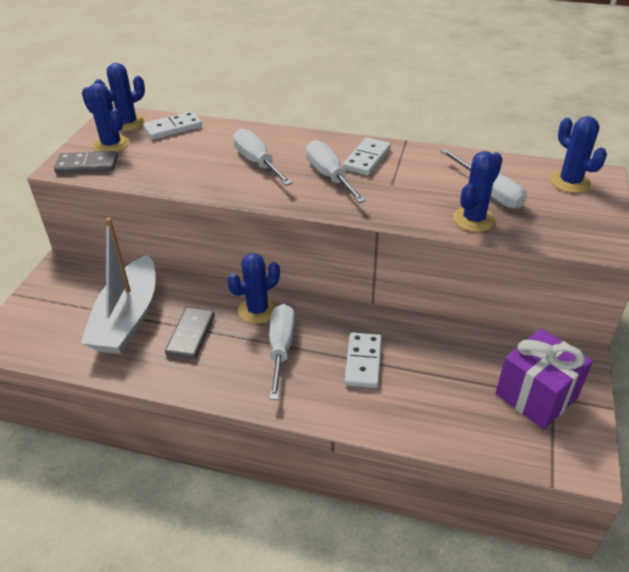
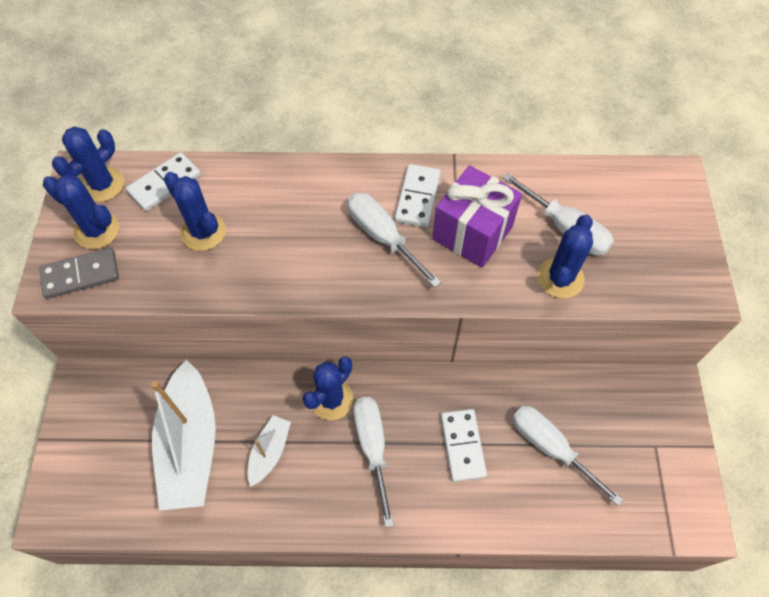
camera: 15 degrees left, 20 degrees up
(190, 335) = (269, 452): grey domino -> white boat
(257, 162) = (290, 228): white screwdriver -> white screwdriver (550, 447)
(536, 396) = (640, 448): purple gift -> purple gift (472, 233)
(570, 182) = (648, 195): blue cactus -> blue cactus (203, 232)

